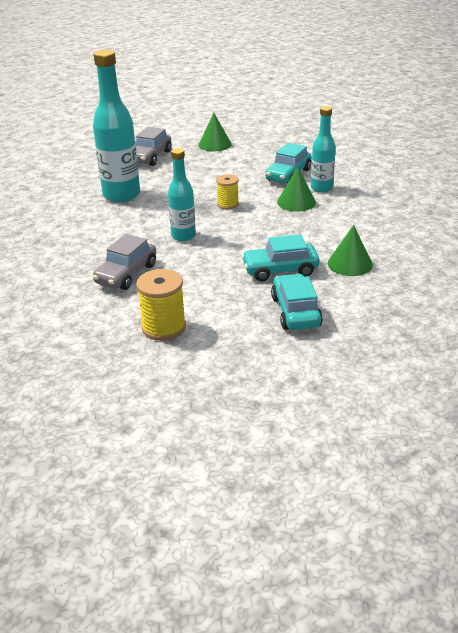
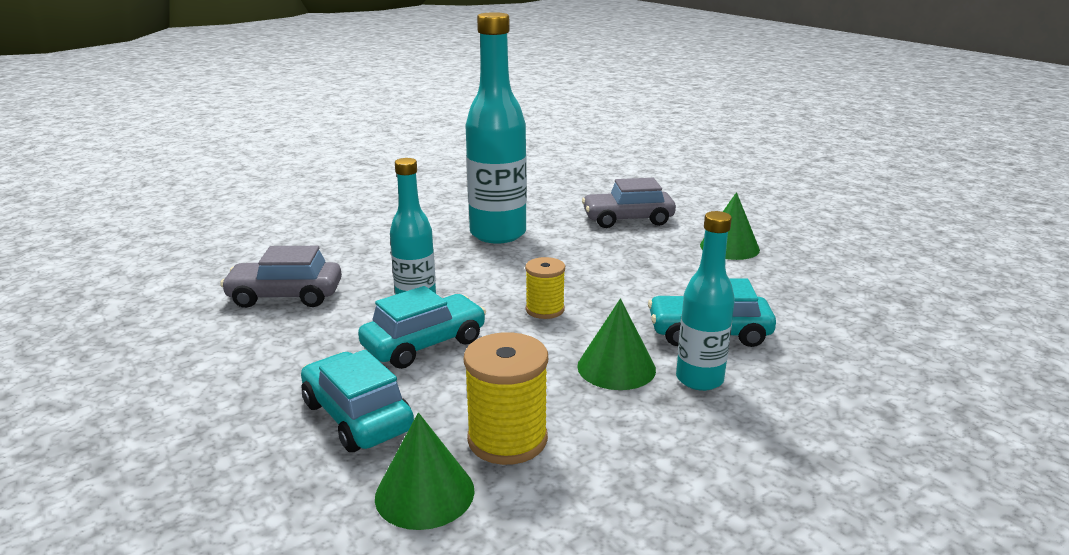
camera: 60 degrees right, 10 degrees down
(164, 327) = (146, 362): yellow spool -> yellow spool (507, 439)
(295, 311) = (217, 472): turquoise car -> turquoise car (424, 344)

